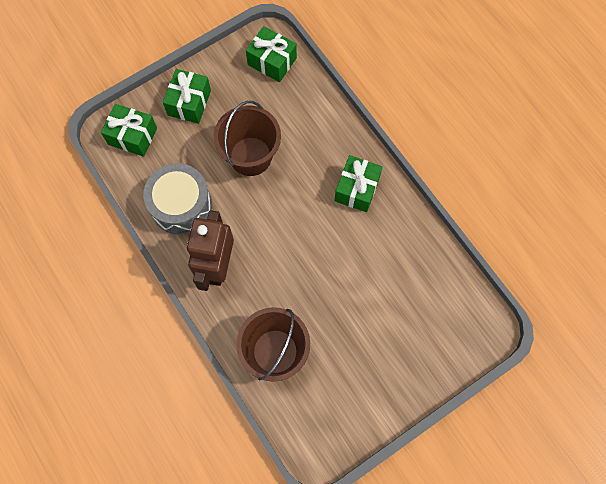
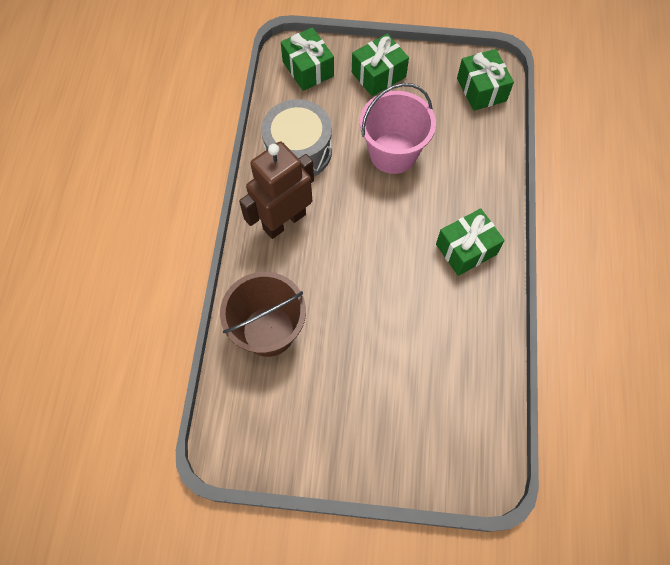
camera: 40 degrees right, 5 degrees down
(250, 156) = (393, 153): brown bucket -> pink bucket

